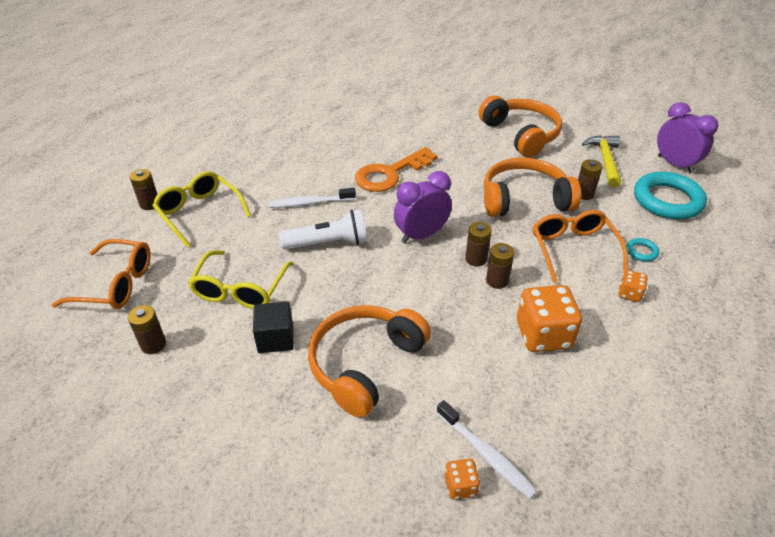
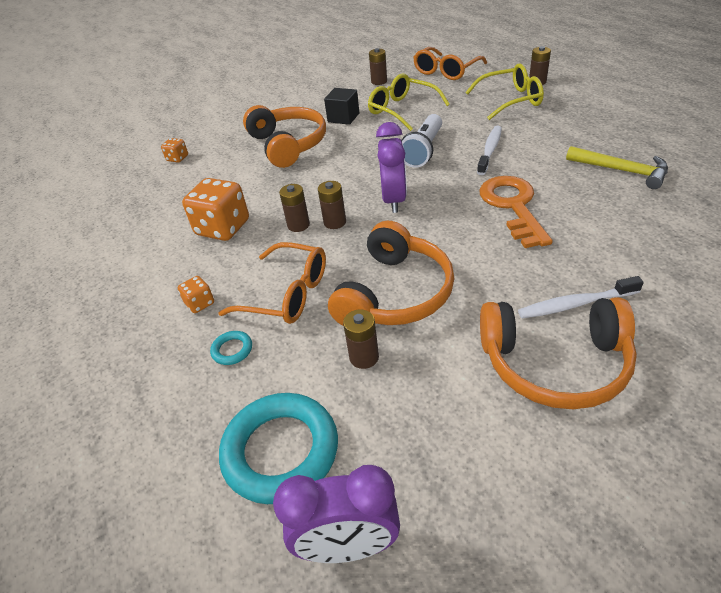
camera: 125 degrees right, 0 degrees up
(486, 454) = (181, 172): white toothbrush -> white toothbrush (575, 304)
(605, 160) = (423, 437): yellow hammer -> yellow hammer (621, 171)

